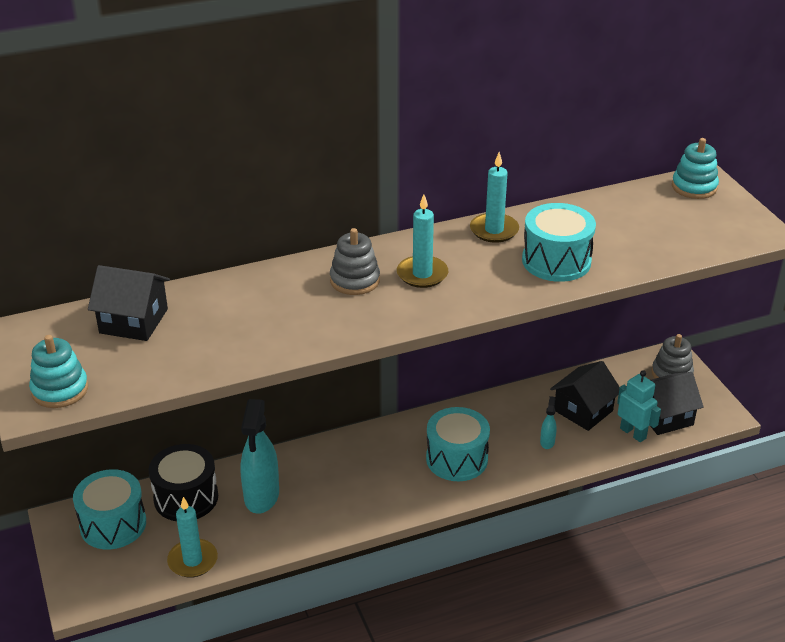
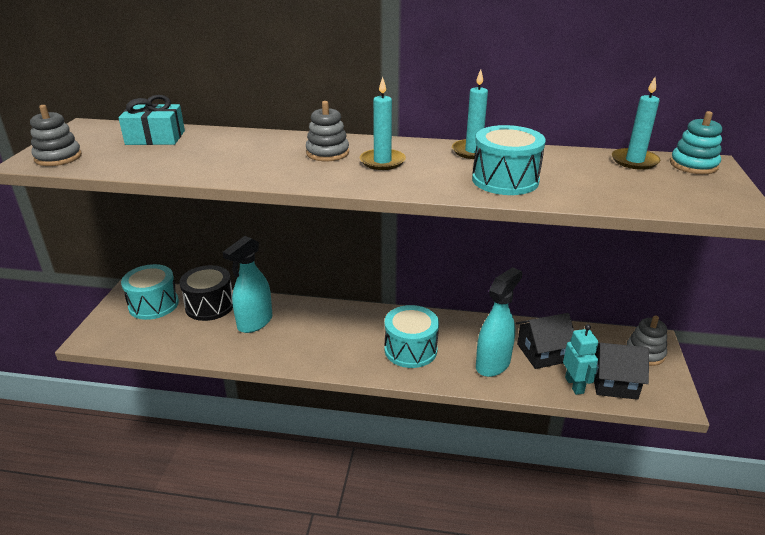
camera: 30 degrees right, 5 degrees down
(60, 390) = (58, 157): turquoise stacking toy -> grey stacking toy
(133, 321) = (155, 137): black house -> turquoise gift
(193, 560) = (173, 344): turquoise candle -> turquoise candle (634, 161)
(547, 442) = (493, 364): turquoise spray bottle -> turquoise spray bottle, size x2.26

